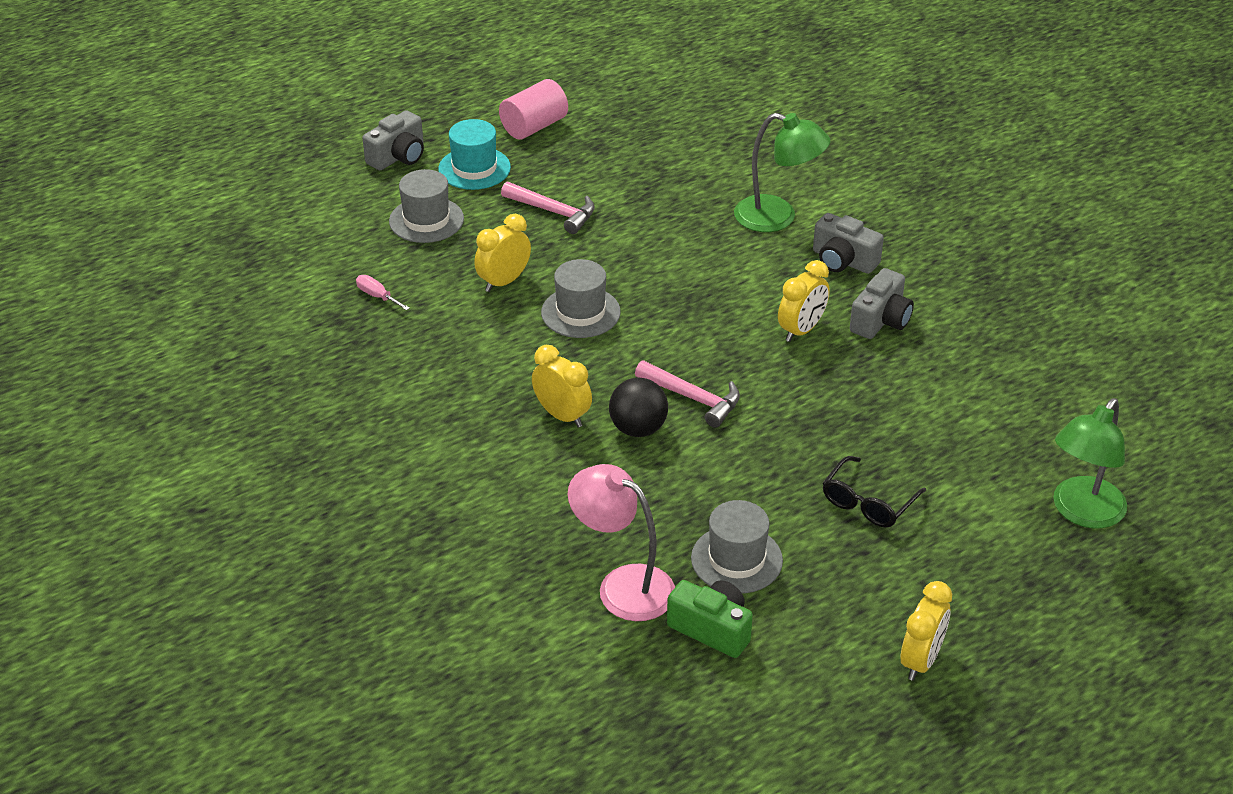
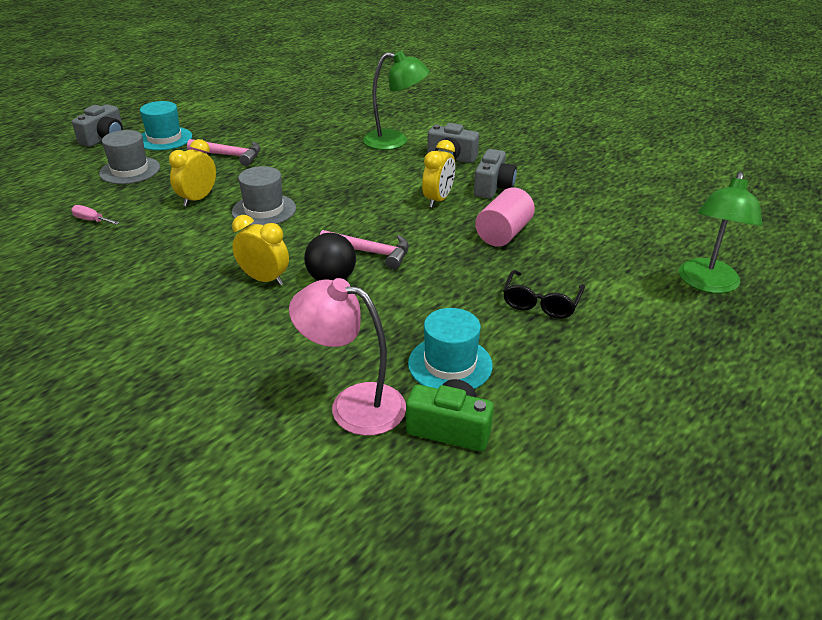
camera: 15 degrees left, 5 degrees down
(534, 126) = (206, 113): pink cylinder -> pink cylinder (503, 233)
(736, 559) = (450, 364): grey hat -> turquoise hat
(921, 661) = (650, 420): yellow clock -> none

